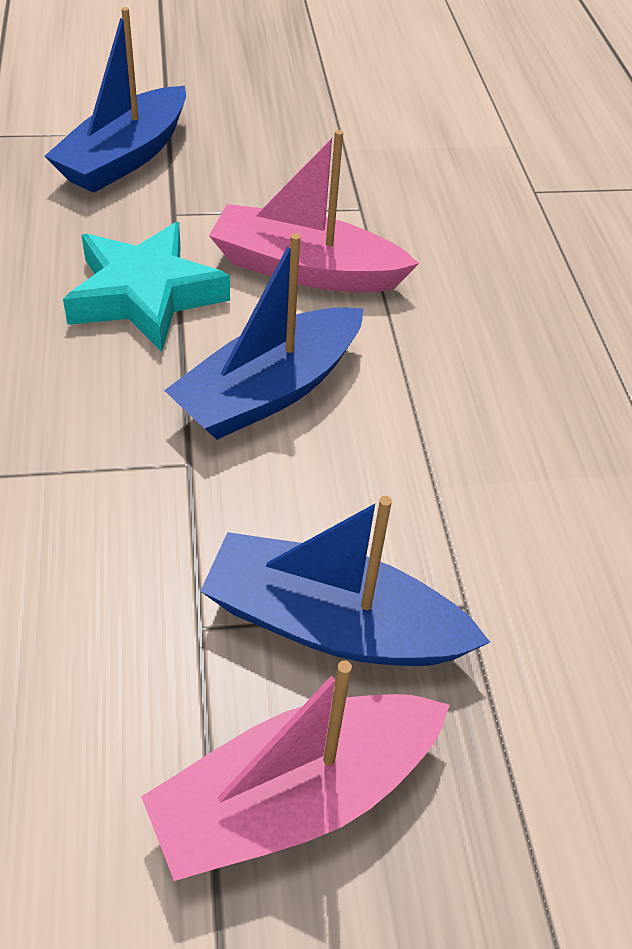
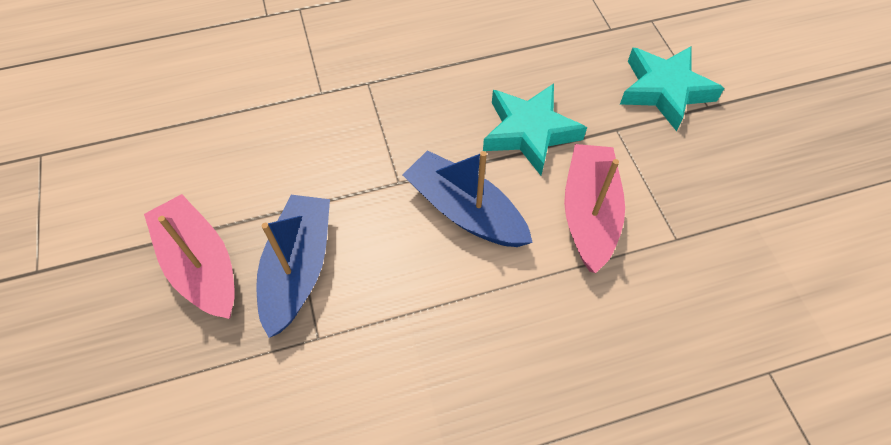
camera: 85 degrees right, 10 degrees up
(125, 157) = (664, 90): blue boat -> turquoise star

